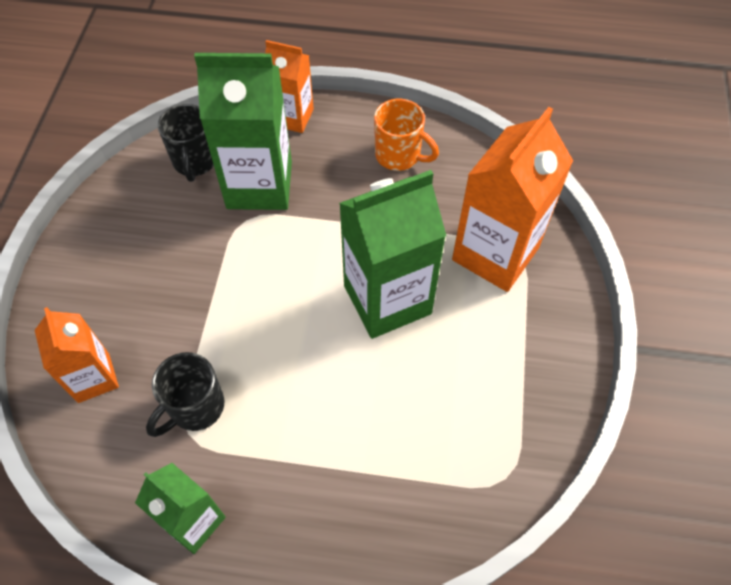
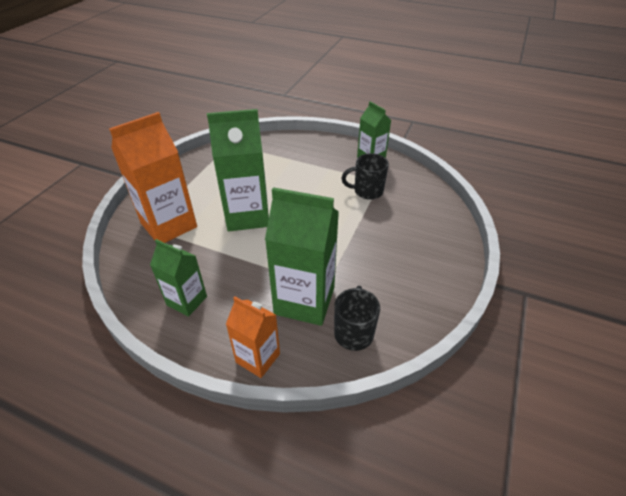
camera: 165 degrees left, 15 degrees down
(93, 378) = (423, 212): orange carton -> none
(195, 407) = (367, 191): black mug -> black mug turned 150 degrees counterclockwise
(399, 155) = (187, 301): orange mug -> green carton

